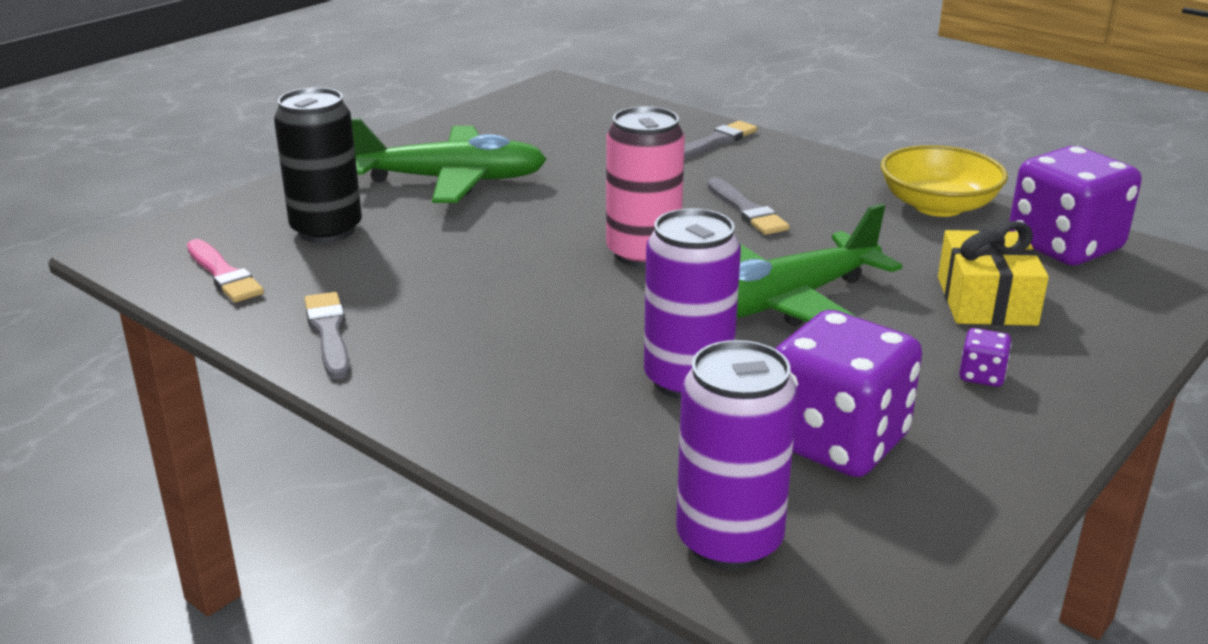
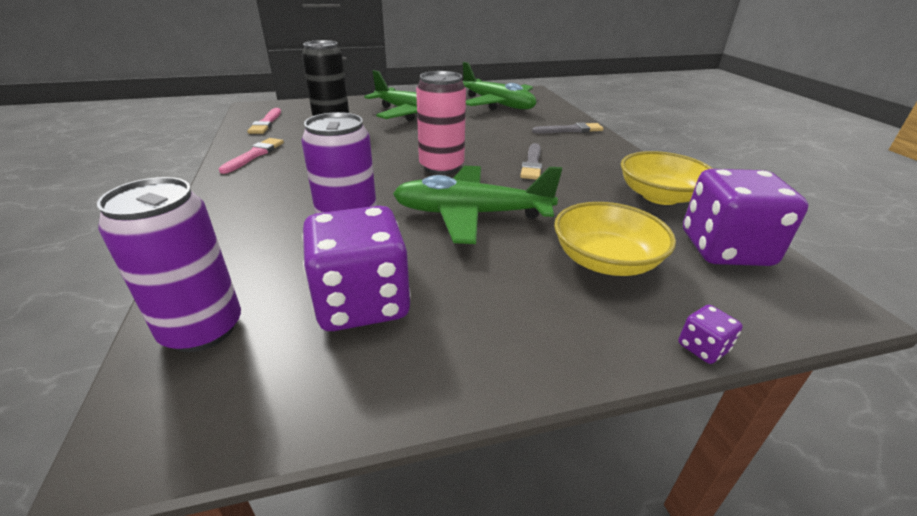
camera: 35 degrees right, 5 degrees up
(329, 333) = (254, 155): grey brush -> pink brush
(548, 125) = (497, 104): none -> green plane
(981, 376) = (523, 307): purple dice -> purple dice (702, 348)
(986, 301) = (605, 261): yellow gift -> yellow bowl

